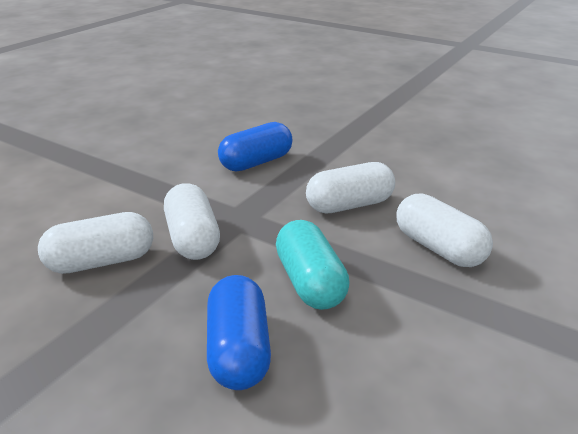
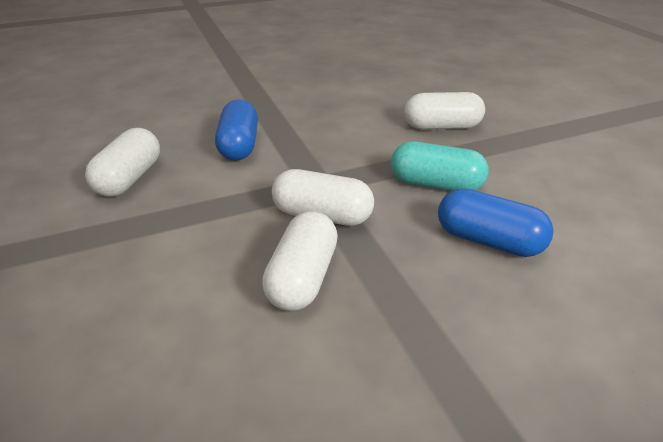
camera: 55 degrees left, 5 degrees up
(349, 205) = (357, 134): white capsule -> white capsule (130, 178)

